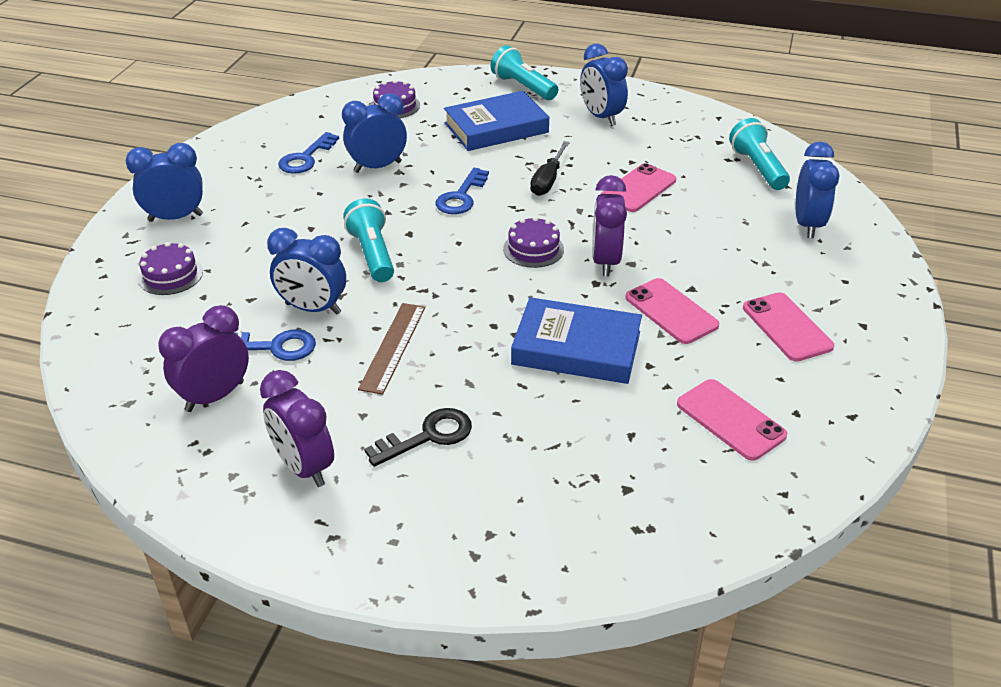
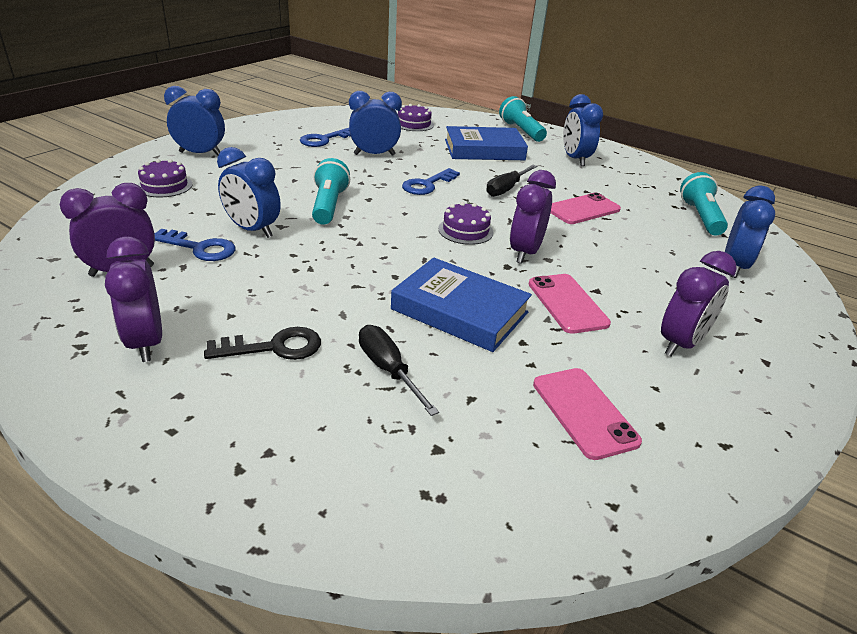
camera: 15 degrees right, 5 degrees down
(393, 347) = (296, 271): brown ruler -> none
(545, 428) = (388, 370): none -> black screwdriver
(787, 327) = (681, 344): pink phone -> purple clock

